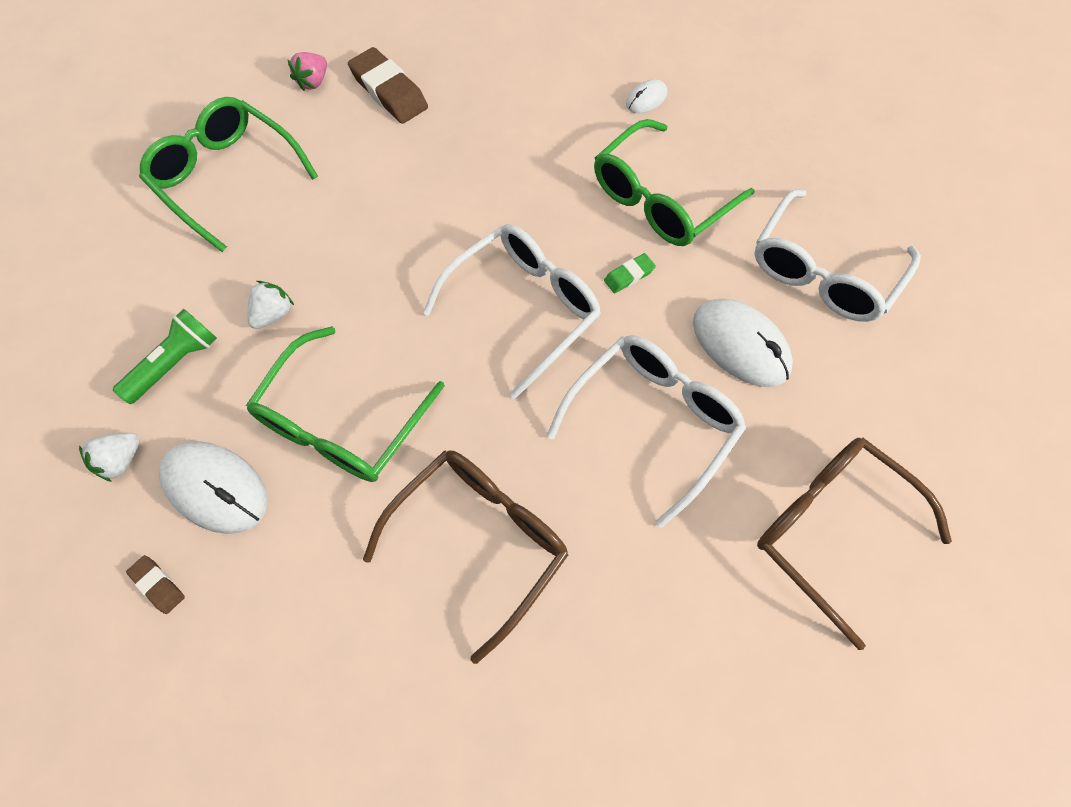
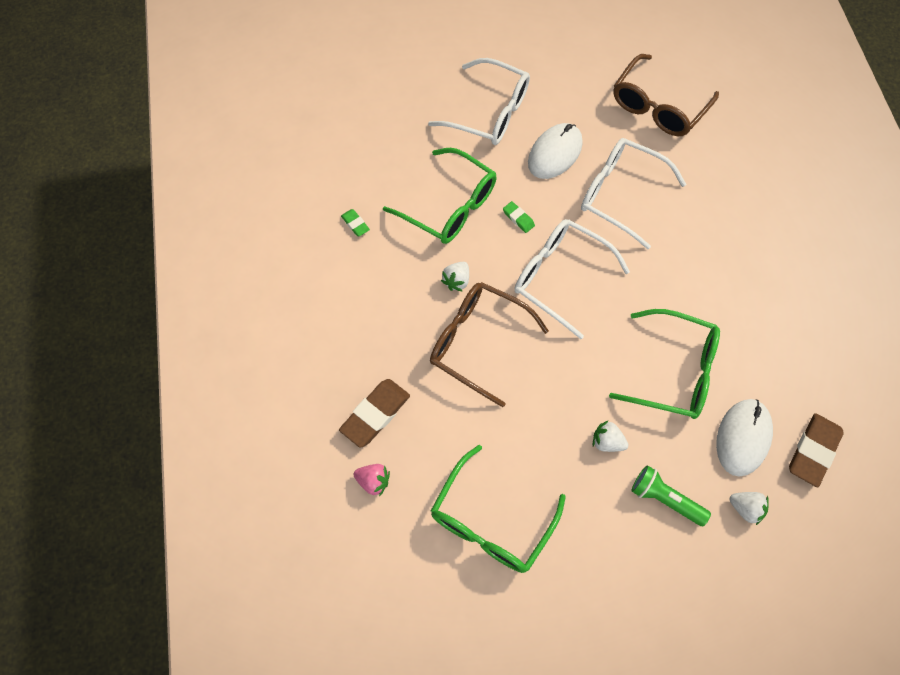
camera: 100 degrees left, 0 degrees up
(158, 585) = (813, 451): brown eraser -> brown eraser, size x1.99
(480, 540) = (723, 275): brown glasses -> brown glasses (477, 342)
(544, 190) = (456, 281): none -> white strawberry
(646, 99) = (355, 224): white mouse -> green eraser

